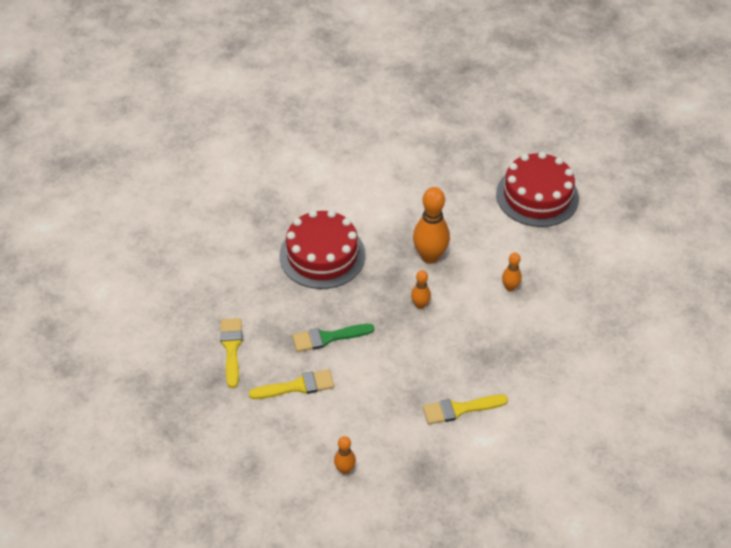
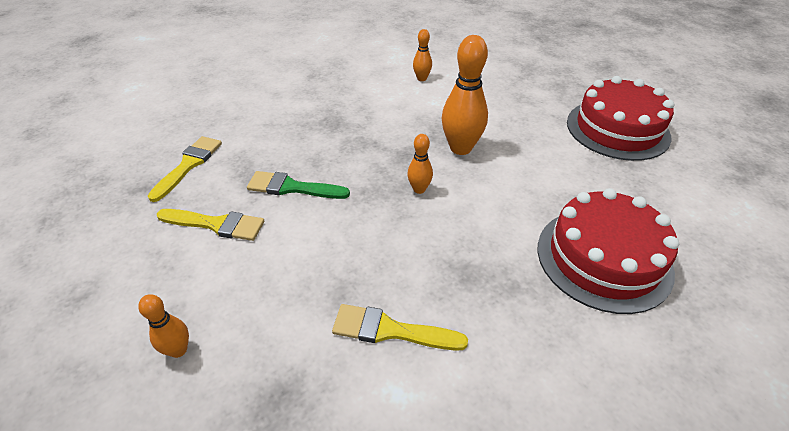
camera: 25 degrees right, 5 degrees down
(322, 255) = (348, 116): red cake -> red cake (603, 258)
(510, 287) = (542, 205): orange bowling pin -> orange bowling pin (421, 78)

